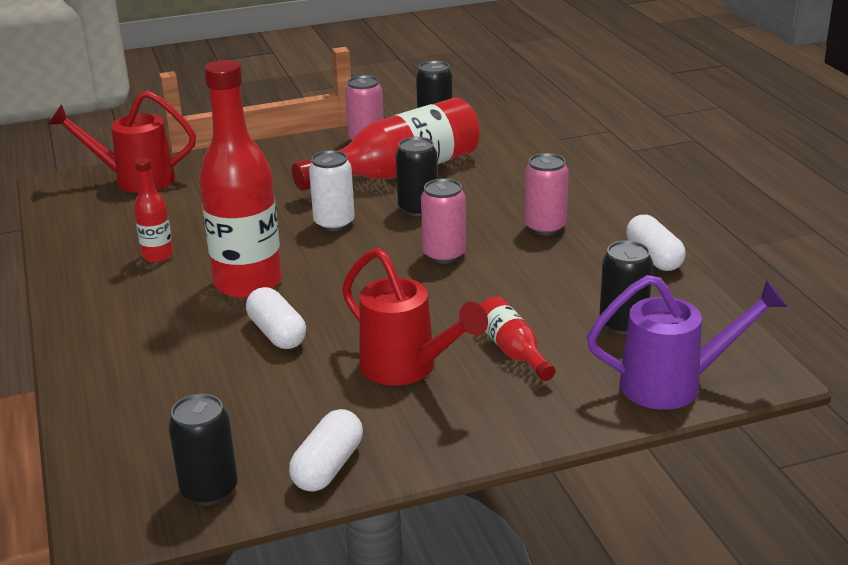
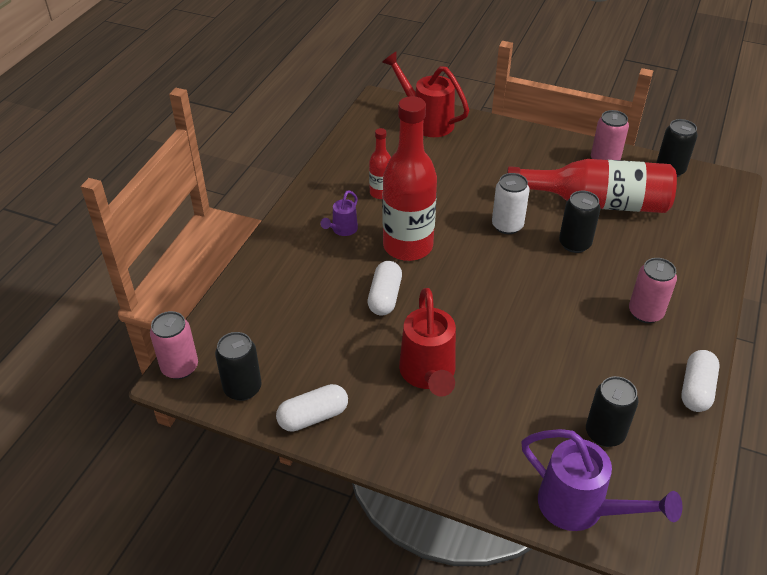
camera: 40 degrees right, 15 degrees up
(152, 304) = (342, 230): none -> purple watering can
(444, 255) = (549, 295): pink can -> pink can (180, 367)
(513, 350) = (506, 405): red bottle -> none

